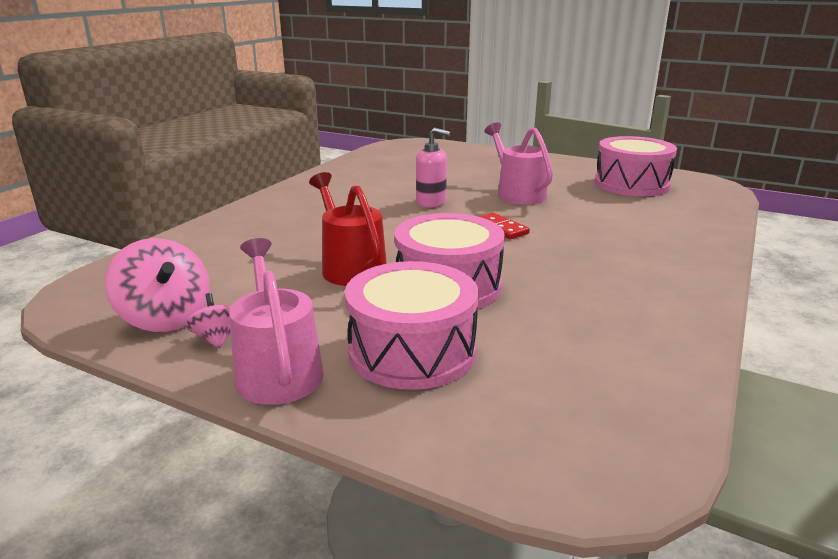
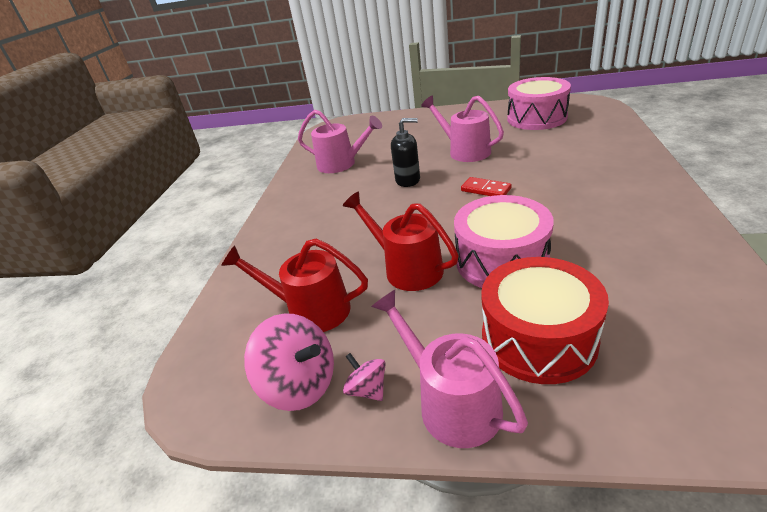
camera: 15 degrees left, 10 degrees up
(231, 272) = (311, 310): none -> red watering can
(381, 175) = (341, 164): none -> pink watering can
(412, 351) = (538, 338): pink drum -> red drum
(431, 202) = (408, 180): pink soap dispenser -> black soap dispenser

